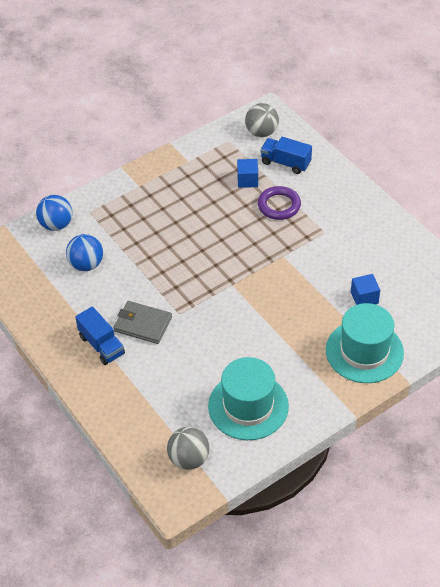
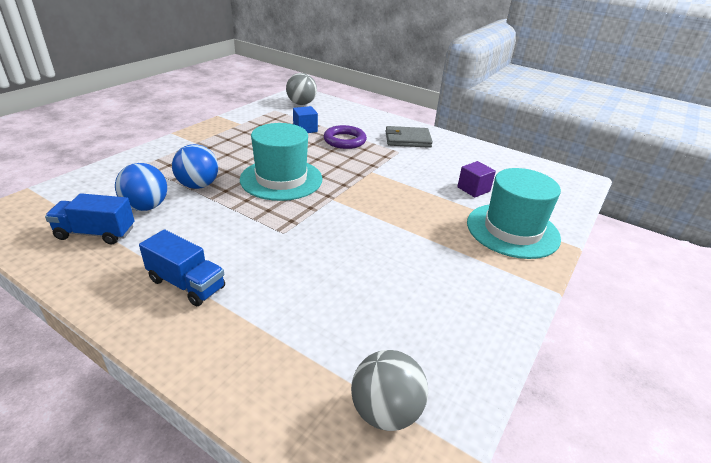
camera: 25 degrees left, 15 degrees down
(56, 225) = (100, 179): blue ball -> blue ball (198, 185)
(143, 324) = (239, 251): grey wallet -> grey wallet (407, 139)
(248, 406) = (427, 312): turquoise hat -> turquoise hat (281, 179)
(285, 163) = (333, 117): blue truck -> blue truck (96, 233)
(364, 298) = (473, 189): blue cube -> purple cube

